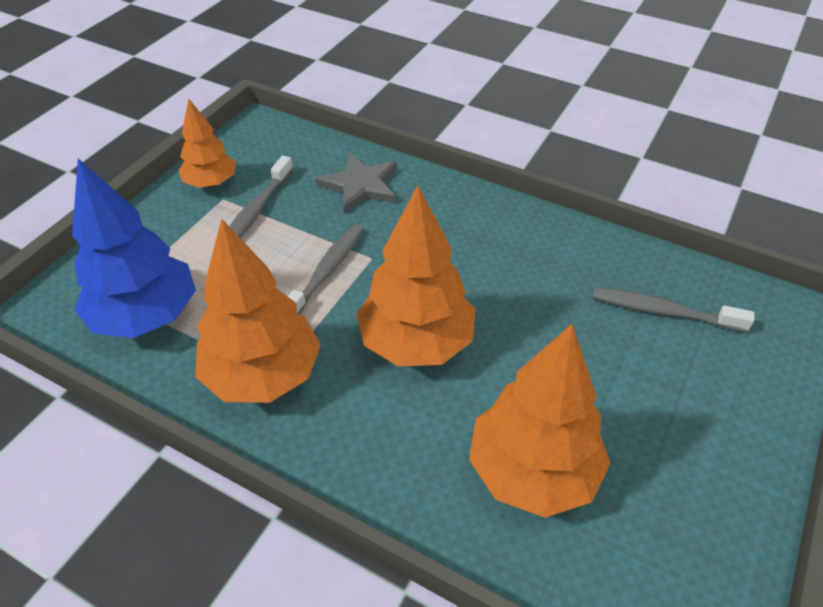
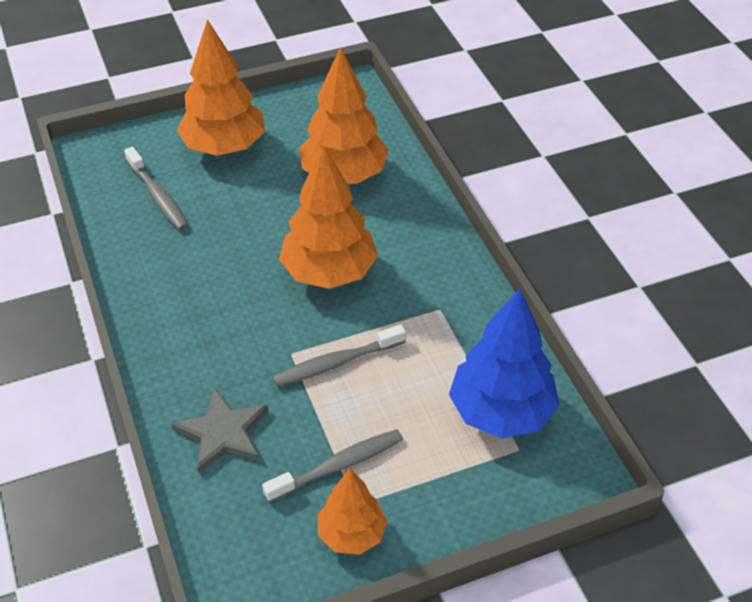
camera: 140 degrees left, 0 degrees up
(263, 375) = (447, 313): orange tree -> orange tree (224, 147)

